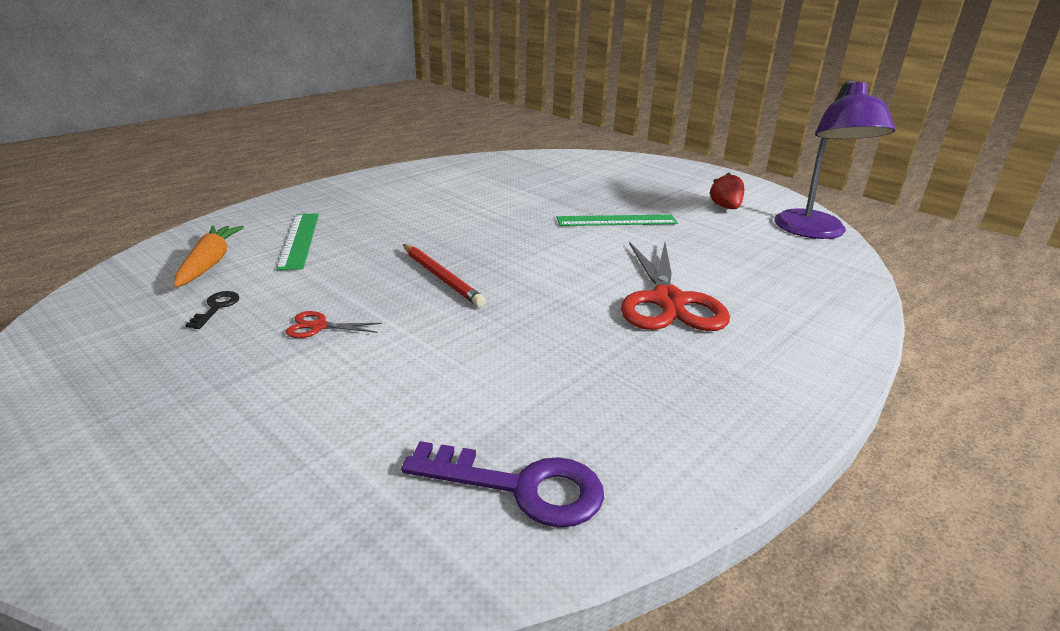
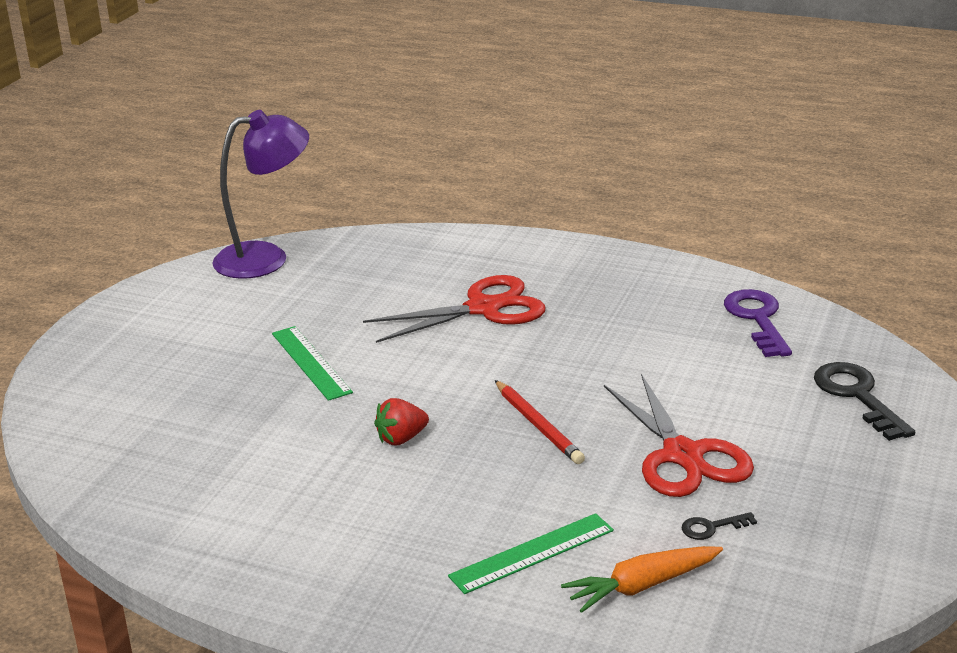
camera: 110 degrees left, 0 degrees up
(259, 493) = (857, 396): none -> black key
(318, 326) = (683, 455): red scissors -> red scissors, size x2.38
(441, 277) = (538, 425): red pencil -> red pencil turned 120 degrees clockwise
(725, 207) = (222, 307): red strawberry -> red strawberry (401, 438)

